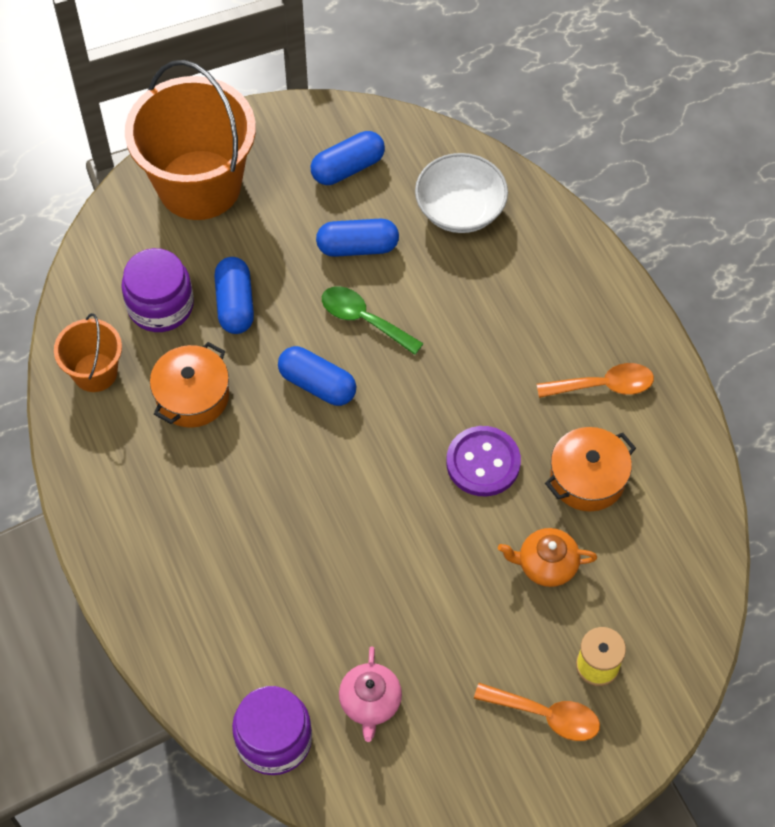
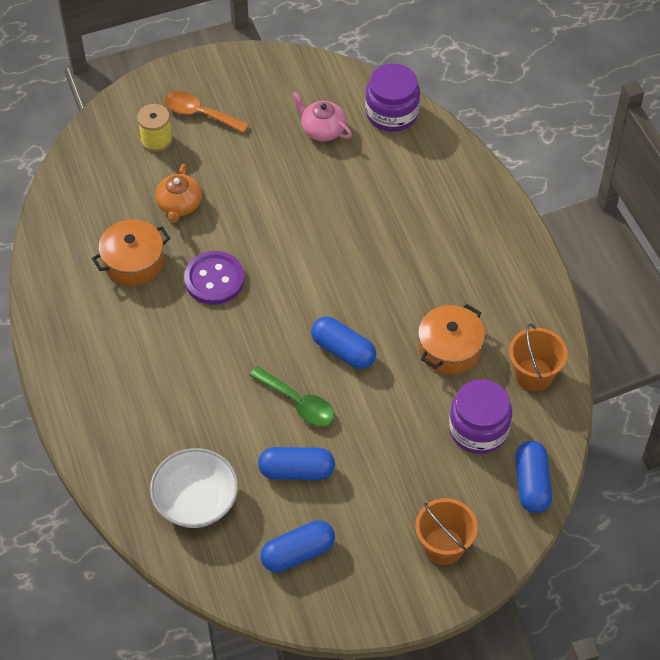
camera: 175 degrees left, 5 degrees down
(199, 185) = (443, 546): orange bucket -> orange bucket, size x0.50
(235, 304) = (411, 425): blue capsule -> blue capsule (532, 484)
(370, 702) = (322, 129): pink teapot -> pink teapot turned 60 degrees counterclockwise
(546, 564) = (179, 205): orange teapot -> orange teapot turned 90 degrees clockwise
(603, 386) = (102, 331): orange spoon -> none

